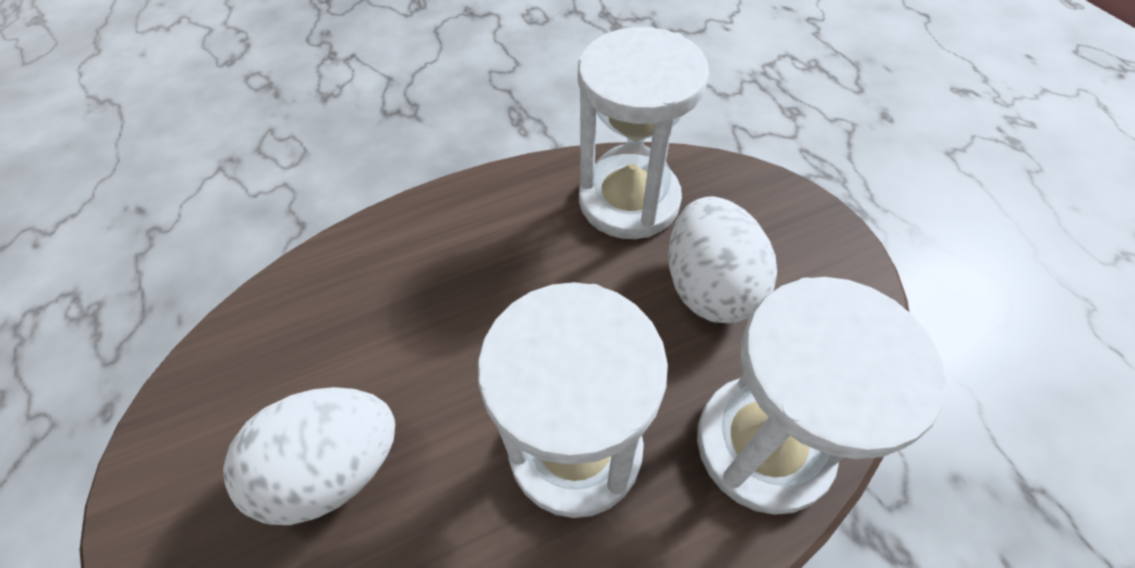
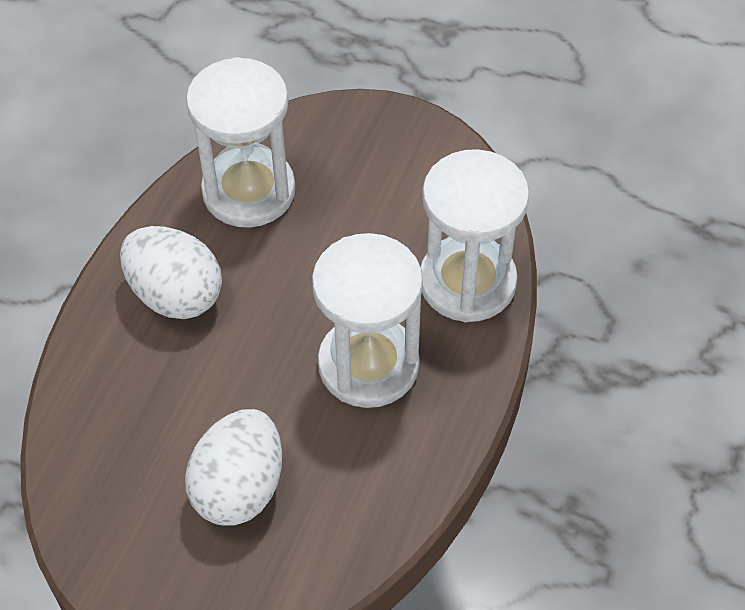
camera: 45 degrees left, 0 degrees up
(709, 287) = (358, 213): white egg -> white egg (175, 294)

